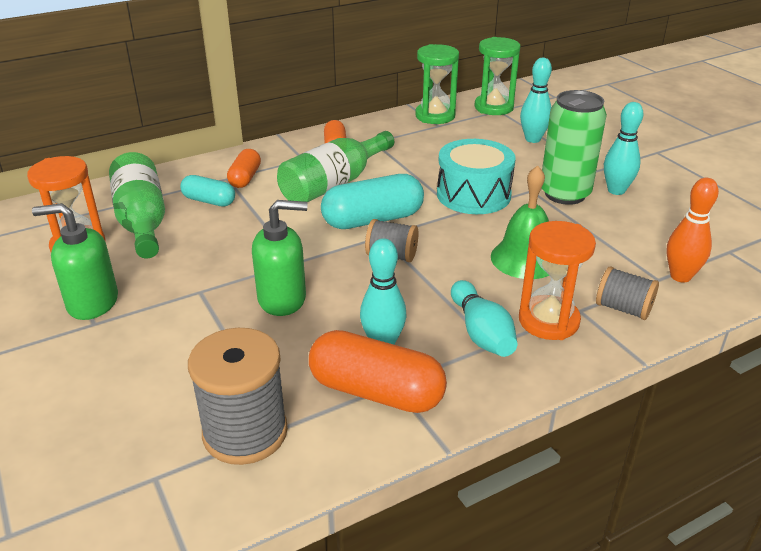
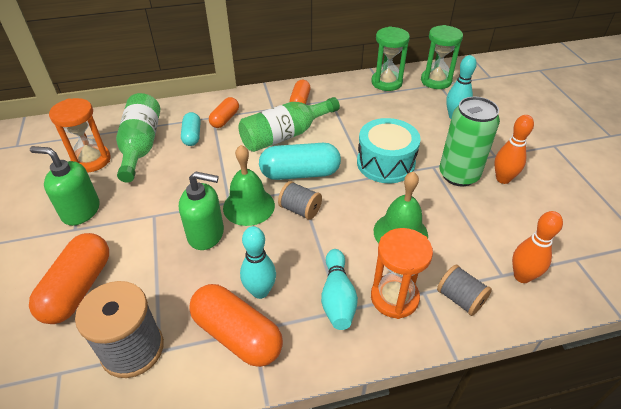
camera: 15 degrees right, 10 degrees up
(134, 384) = (78, 288): none -> orange capsule
(209, 201) = (192, 136): turquoise capsule -> turquoise capsule turned 45 degrees clockwise
(324, 262) = (249, 206): none -> green bell
(616, 190) = (503, 179): turquoise bowling pin -> orange bowling pin

